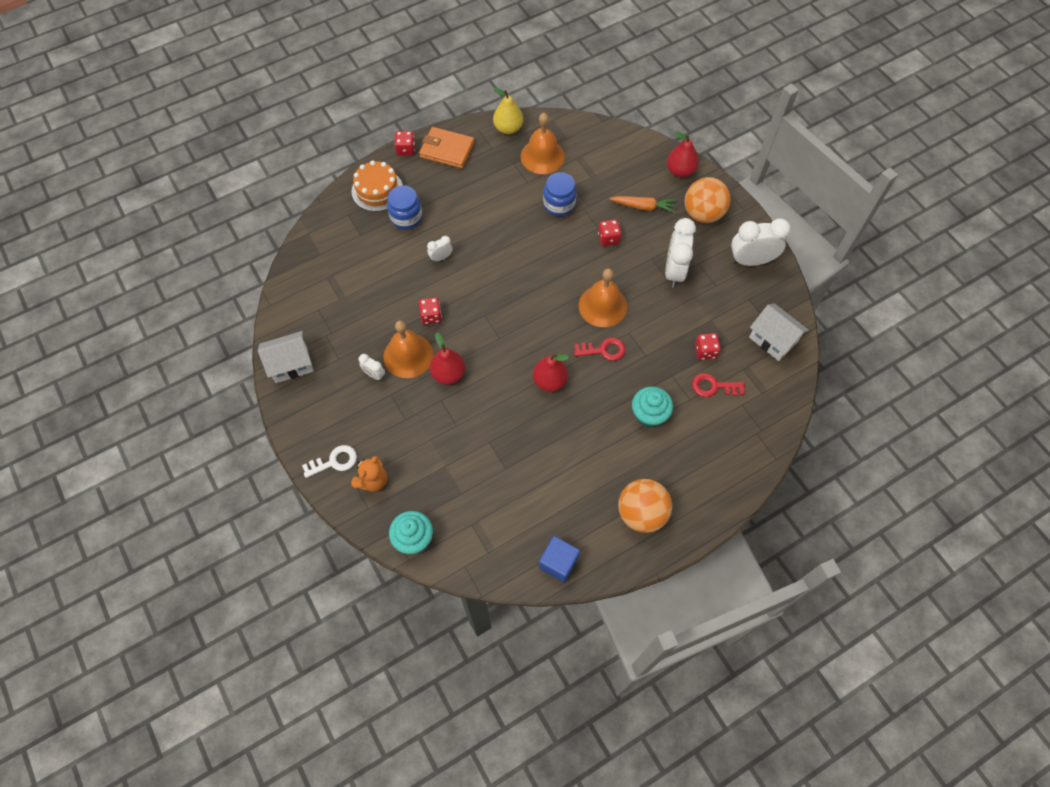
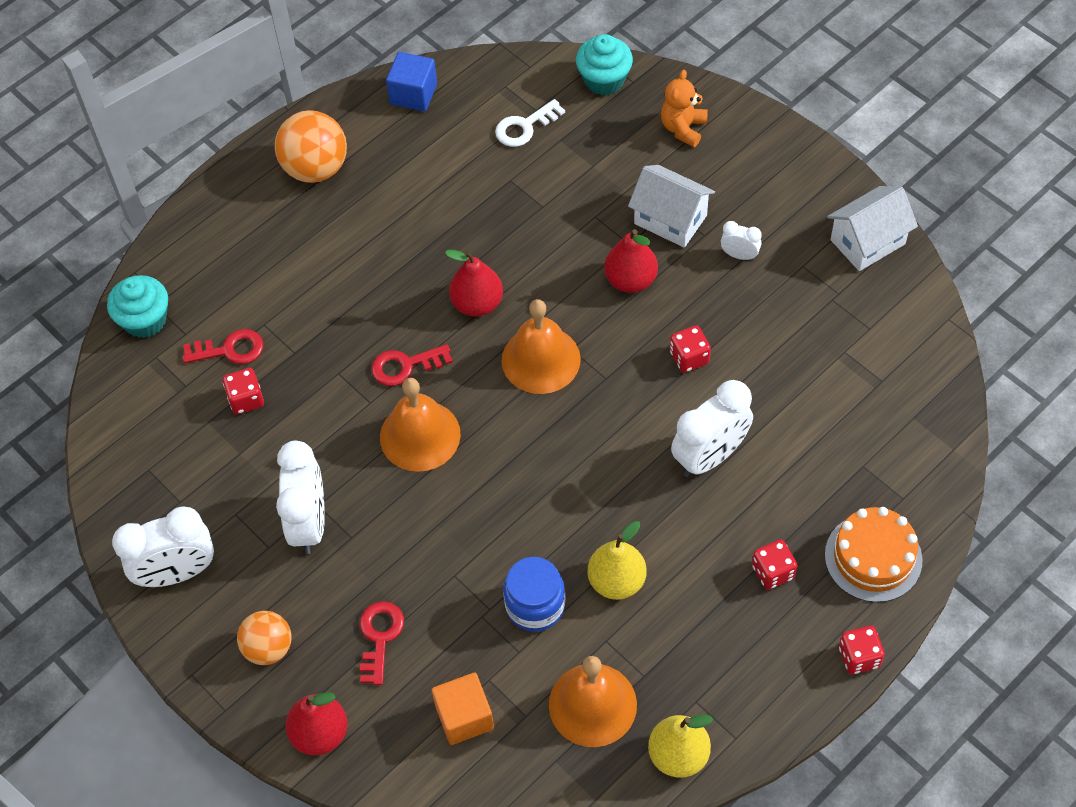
camera: 170 degrees right, 5 degrees down
(334, 461) = (744, 138): white key -> white key (525, 127)
(406, 217) = (798, 516): blue jar -> none
(408, 355) = (700, 292): orange bell -> orange bell (541, 359)
(441, 257) = (710, 456): white clock -> white clock, size x2.05
(447, 150) = (780, 674): orange wallet -> none
(513, 207) = (616, 581): none -> yellow pear
(607, 163) = (464, 717): none -> orange cube
(608, 238) = (432, 558): red dice -> red dice (773, 572)
(643, 207) = (380, 637): orange carrot -> red key
(649, 414) = (322, 290): turquoise cupcake -> turquoise cupcake (145, 320)
(703, 214) = (268, 648): orange ball -> orange ball, size x0.65
(773, 340) = (139, 441): white house -> white house (670, 219)

